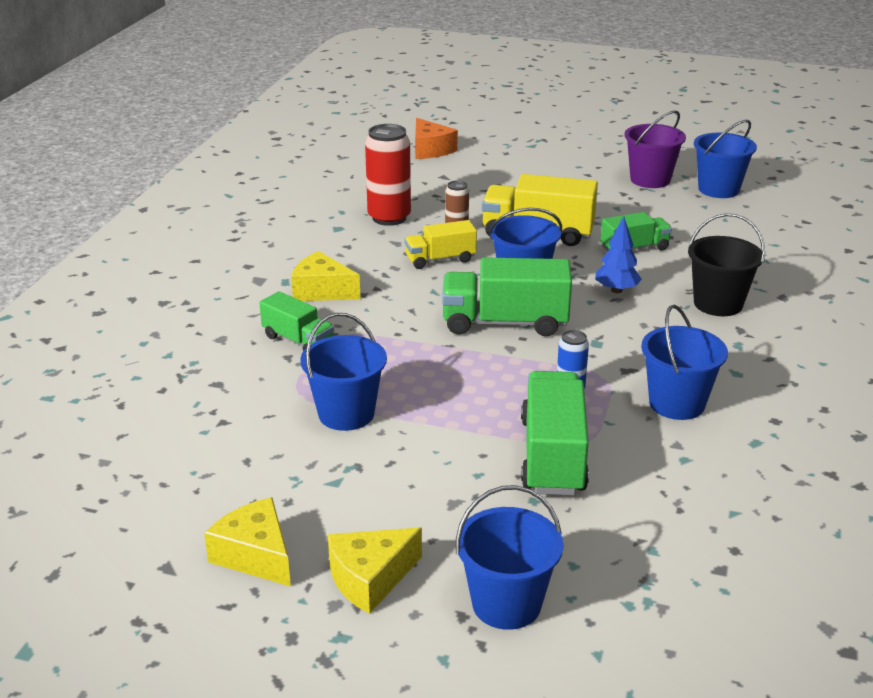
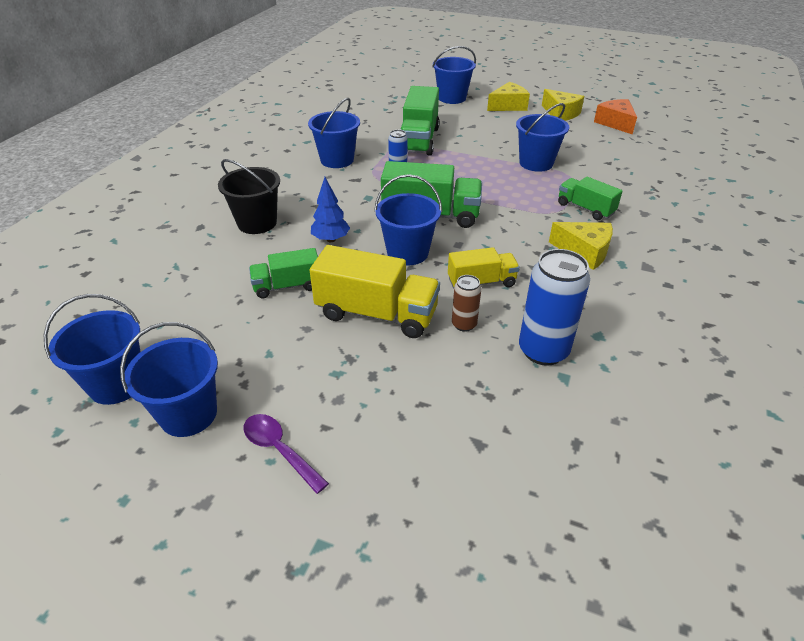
camera: 175 degrees left, 10 degrees up
(389, 218) = (543, 351): red can -> blue can
(430, 150) = (503, 541): orange cheese -> orange cheese (615, 123)
(575, 170) = (279, 450): none -> purple spoon
(650, 179) = (188, 414): purple bucket -> blue bucket

